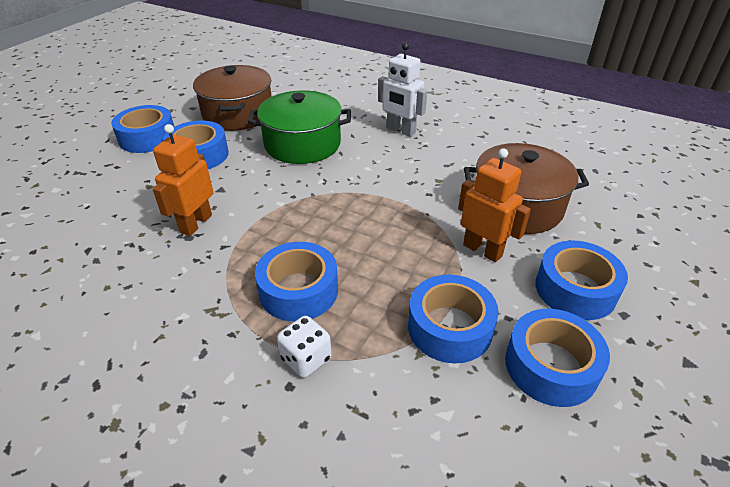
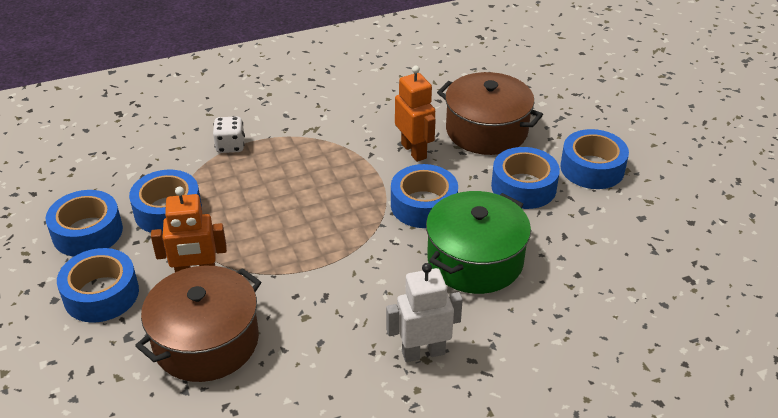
camera: 130 degrees right, 0 degrees up
(238, 114) = (592, 244): brown pot -> brown pot (486, 130)
(298, 290) = (284, 167): blue tape -> blue tape (423, 205)

